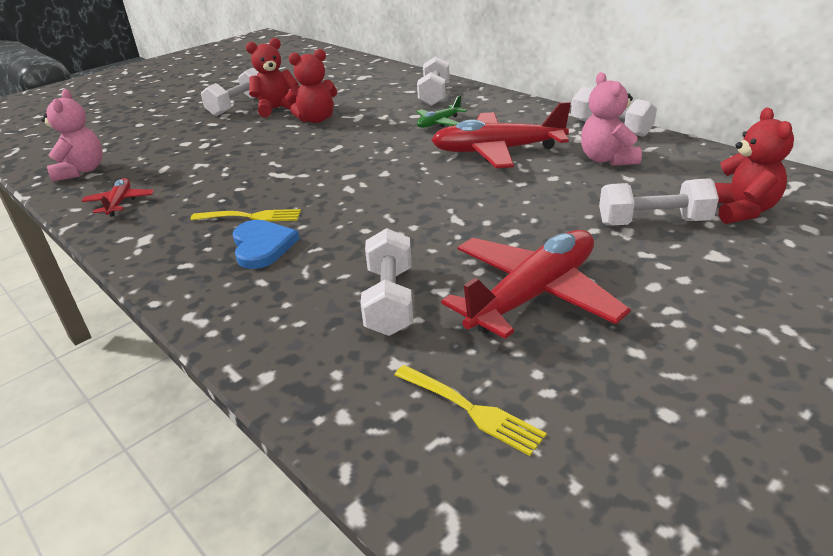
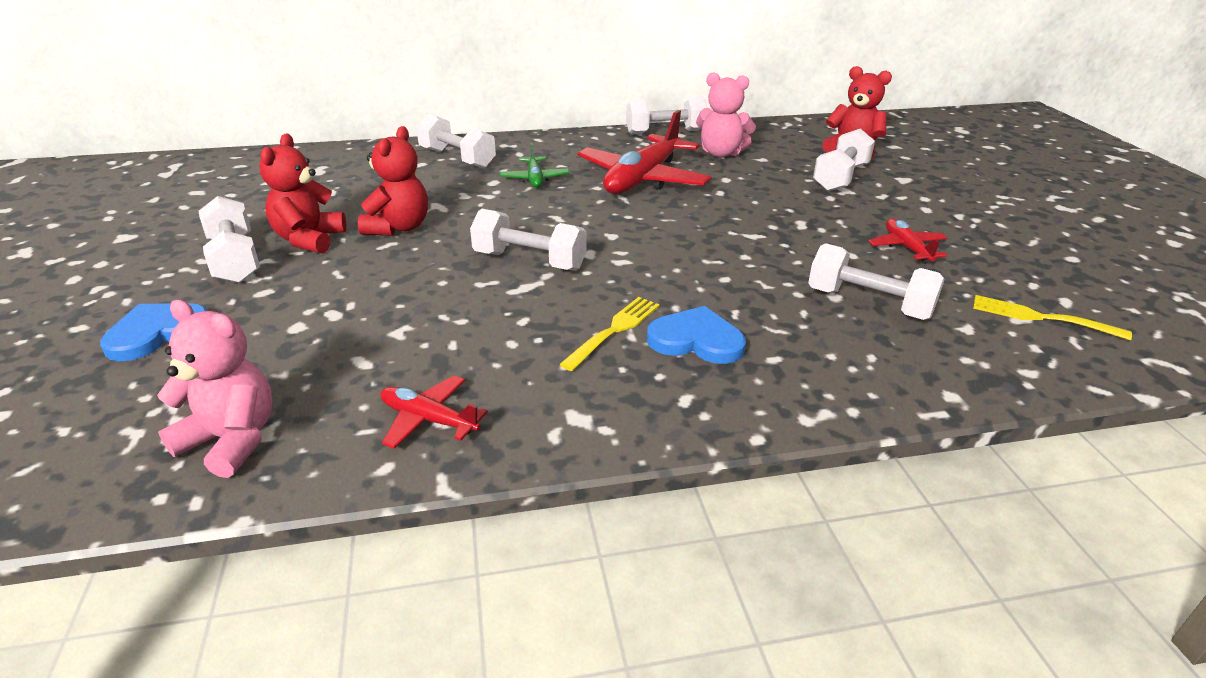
camera: 60 degrees left, 0 degrees up
(157, 122) = (157, 333): none -> blue heart
(315, 164) = (529, 261): none -> white dumbbell
(469, 409) = (1042, 318): yellow fork -> yellow fork turned 135 degrees counterclockwise
(533, 294) = (906, 247): red plane -> red plane, size x0.49

